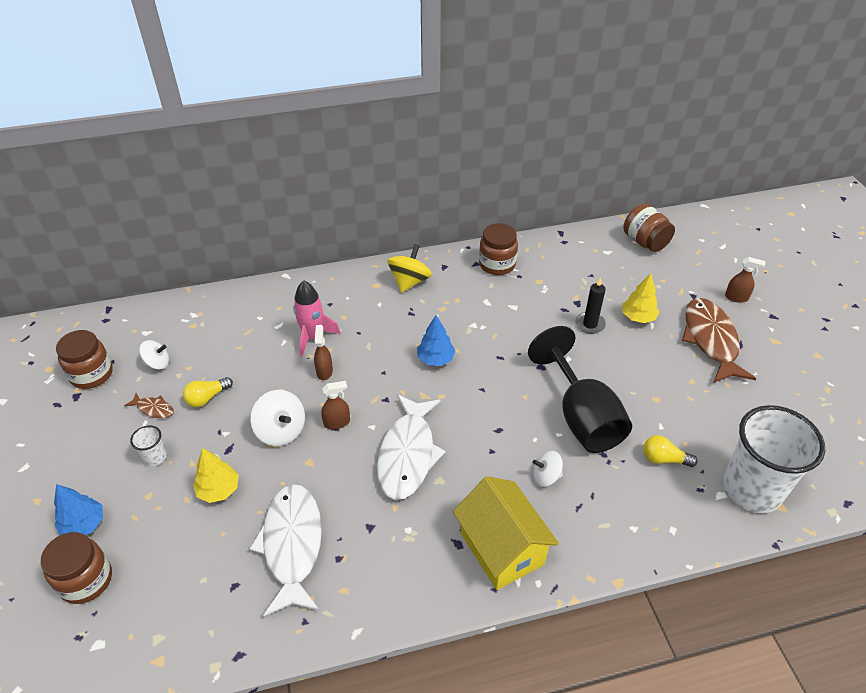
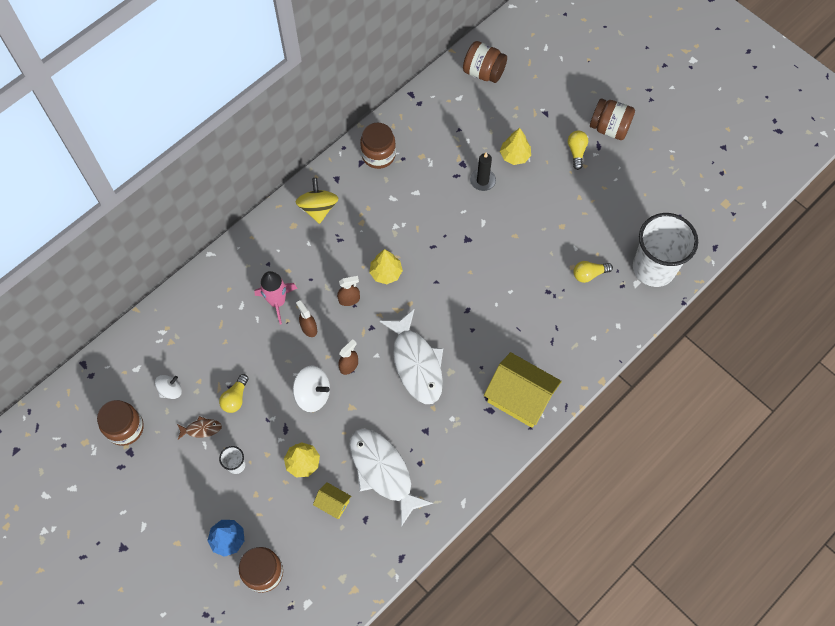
camera: 30 degrees left, 20 degrees up
(214, 549) = (333, 503): none -> yellow house
(435, 359) = (386, 273): blue tree -> yellow tree
(546, 476) = (519, 330): white spinning top -> none
(581, 416) = (518, 268): black goblet -> none
(710, 340) = (576, 152): brown fish -> yellow light bulb
(736, 297) = (577, 99): brown spray bottle -> brown spray bottle (349, 299)
(761, 334) = (609, 128): none -> brown jar

